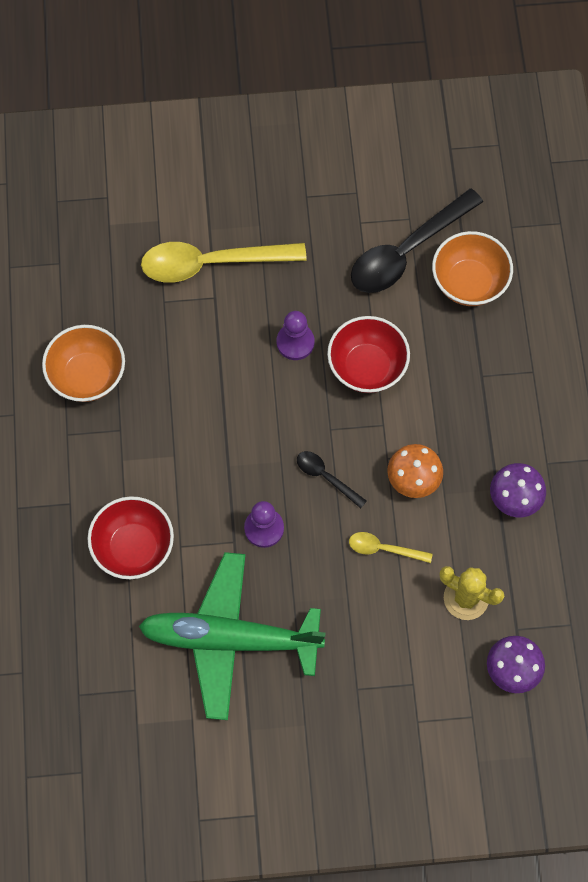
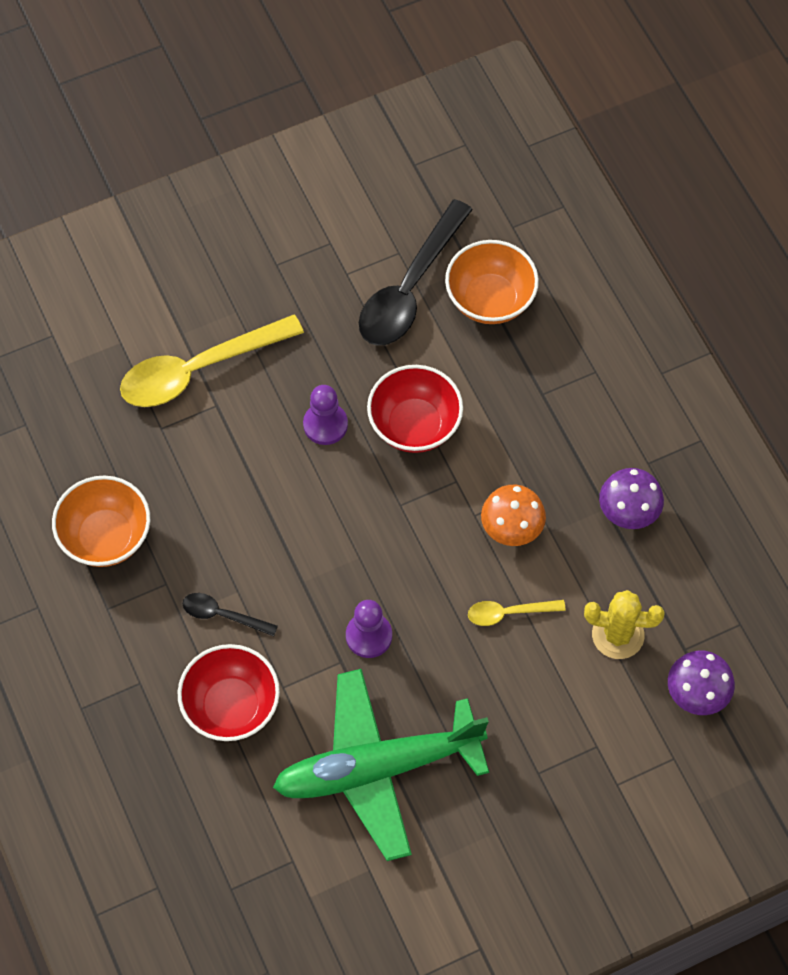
camera: 20 degrees left, 5 degrees down
(325, 477) = (415, 557): black spoon -> black spoon (222, 615)

